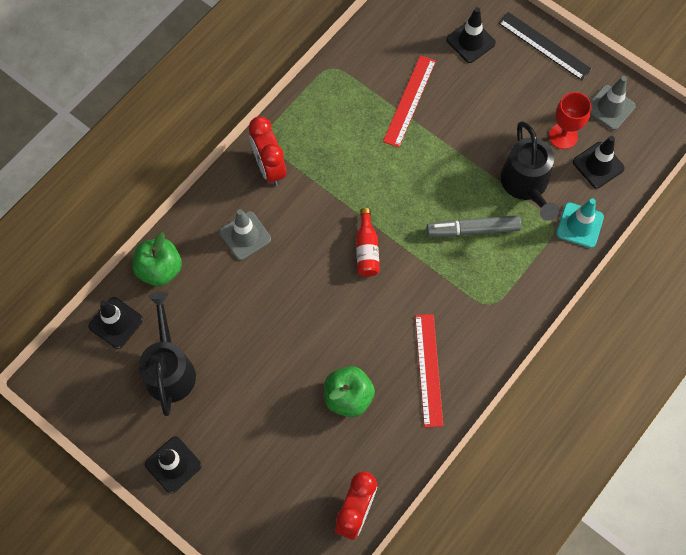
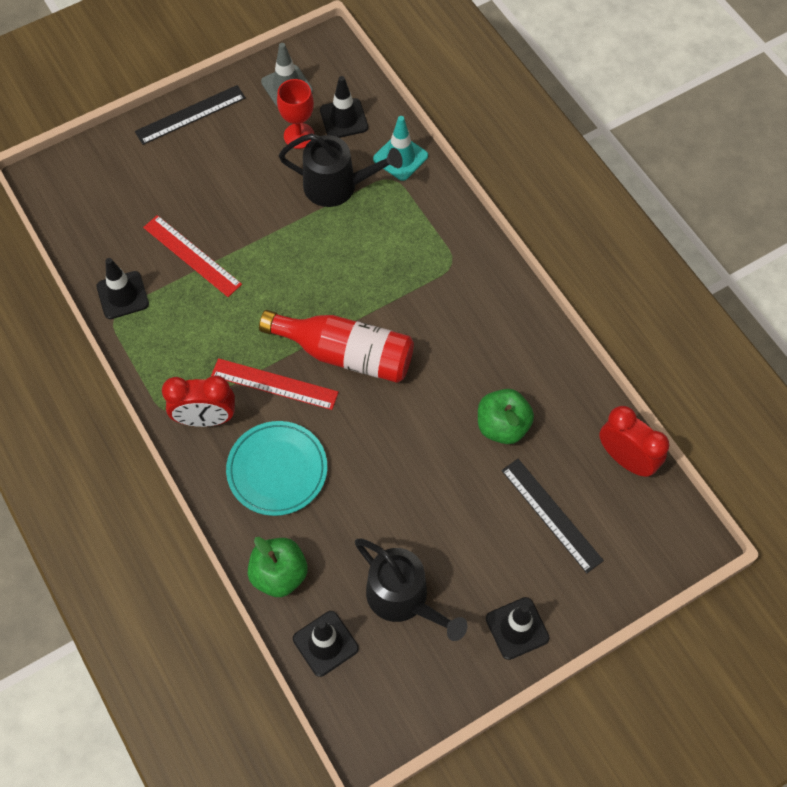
camera: 70 degrees left, 5 degrees down
(169, 368) = (404, 599): black watering can -> black watering can turned 150 degrees counterclockwise
(245, 235) = (277, 470): grey traffic cone -> turquoise plate
(281, 462) = (551, 515): none -> black ruler
(367, 249) = (346, 354): red bottle -> red bottle, size x1.94
(428, 369) = (500, 342): red ruler -> red ruler (274, 384)
(470, 41) = (151, 176): black traffic cone -> black traffic cone (122, 295)
(473, 230) = (365, 249): grey marker -> none

